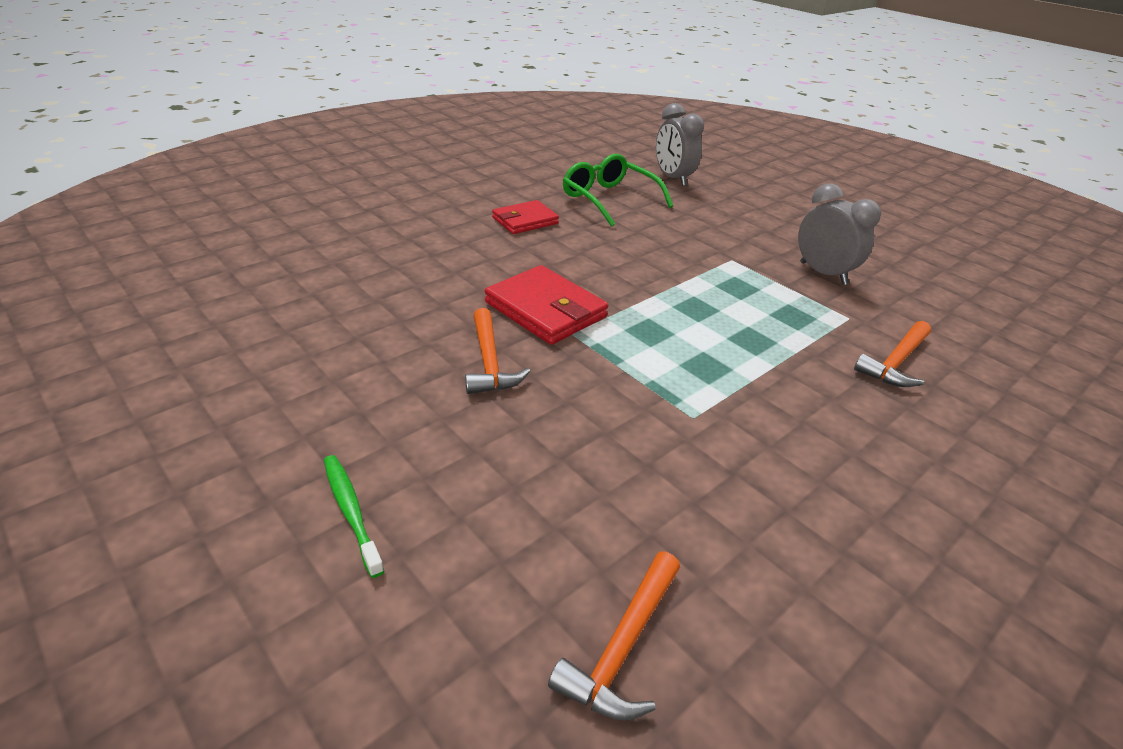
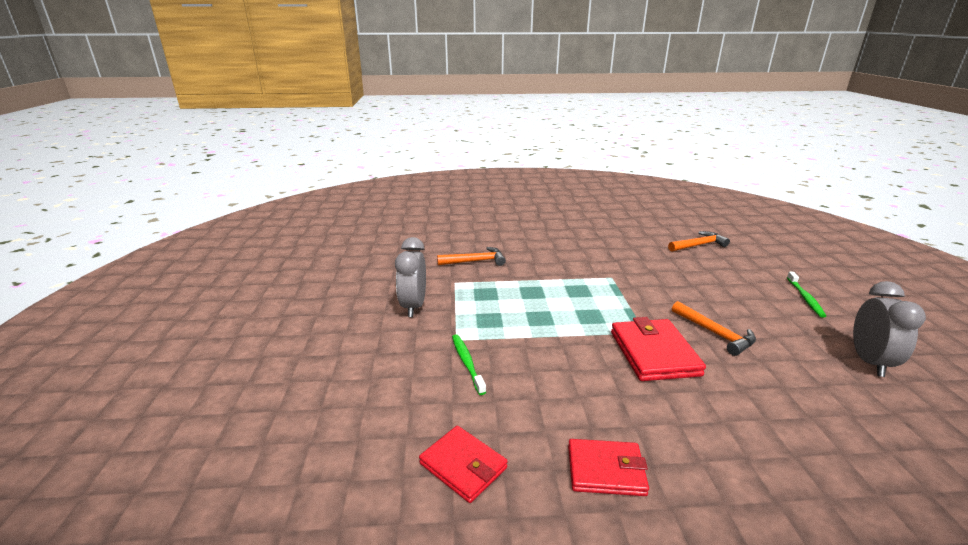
camera: 140 degrees left, 10 degrees down
(489, 362) = (715, 333): orange hammer -> orange hammer turned 120 degrees clockwise
(609, 199) = (463, 466): green glasses -> red wallet
(672, 178) = (325, 473): grey clock -> grey clock (869, 362)
(692, 245) = (467, 363): none -> green toothbrush

